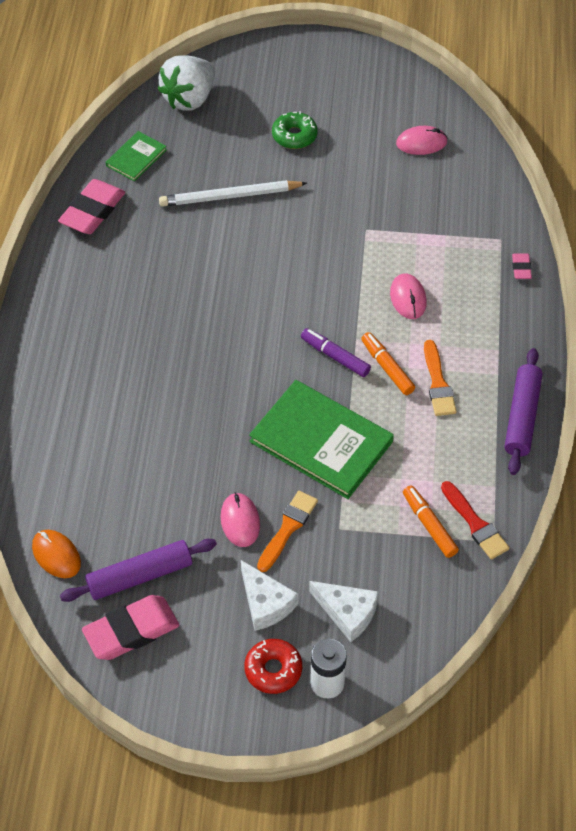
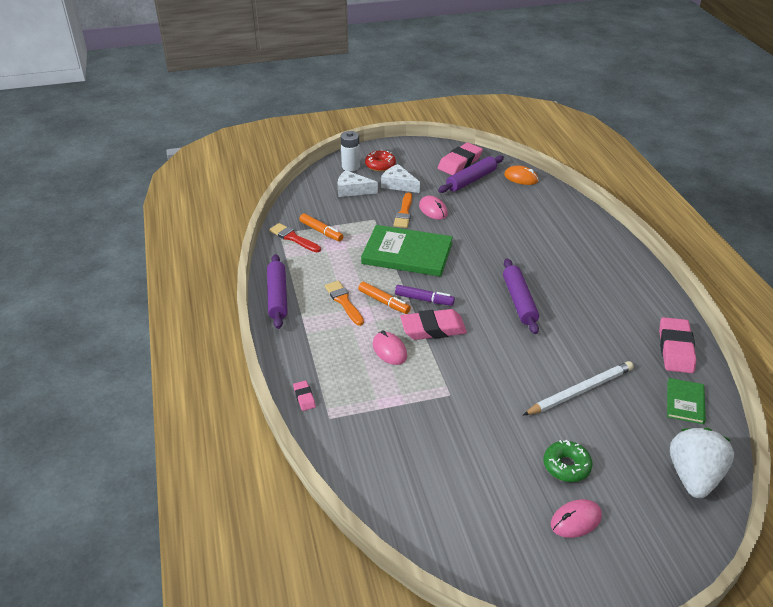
camera: 160 degrees right, 15 degrees down
(219, 320) = (519, 301): none -> purple rolling pin
(344, 312) = (433, 329): none -> pink eraser
(421, 143) = (440, 496): pink mouse -> pink mouse (576, 520)

